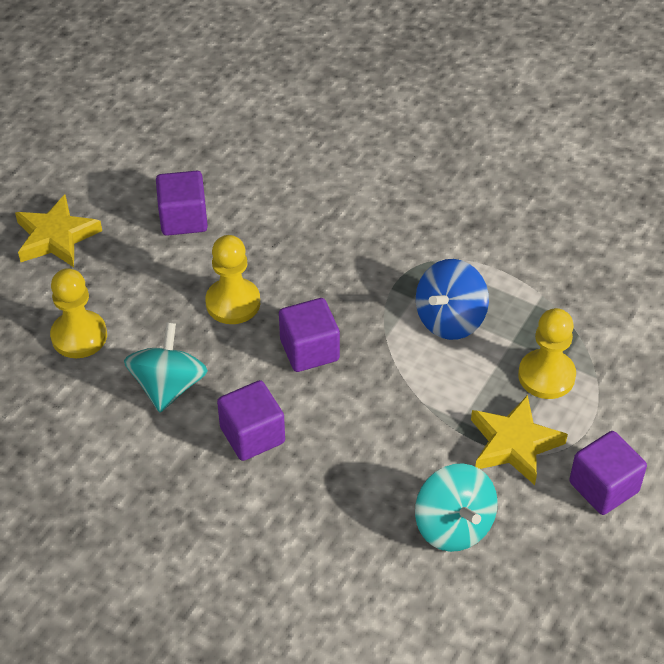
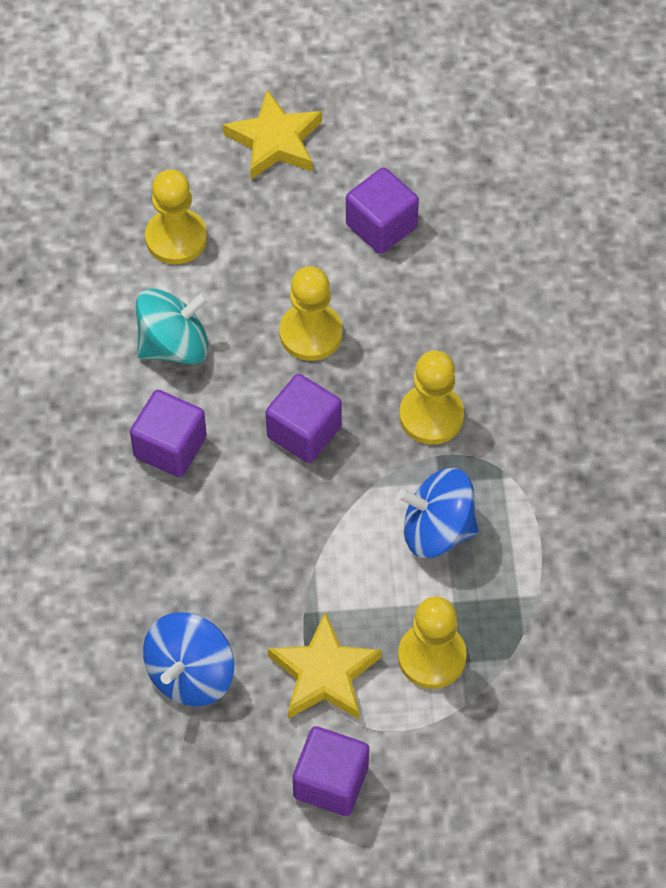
camera: 55 degrees right, 10 degrees up
(358, 274) = (431, 416): none -> yellow pawn
(454, 526) = (190, 674): turquoise spinning top -> blue spinning top

